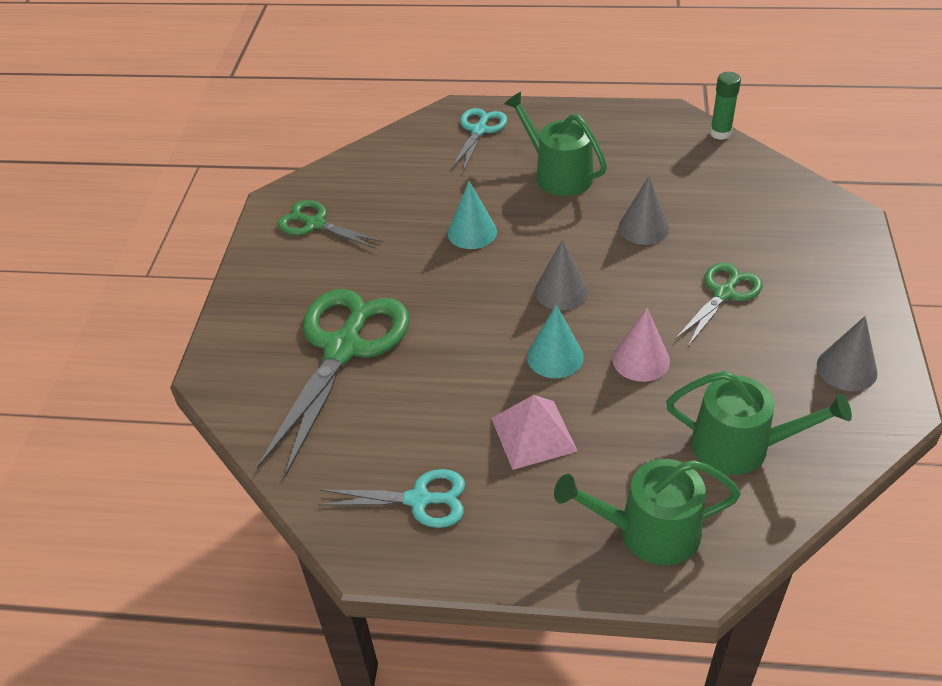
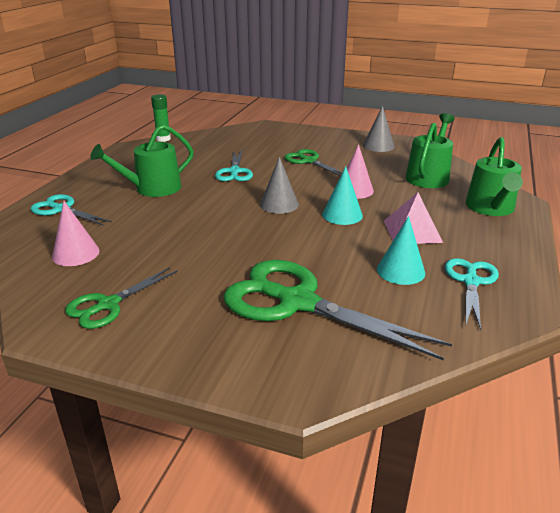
camera: 80 degrees left, 15 degrees down
(394, 173) = (76, 253): none -> pink cone
(472, 232) = (190, 227): turquoise cone -> turquoise cone (400, 271)
(643, 228) = (234, 171): grey cone -> turquoise scissors

